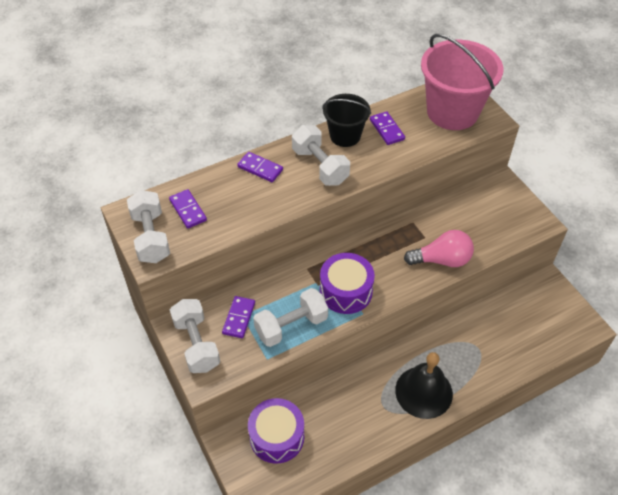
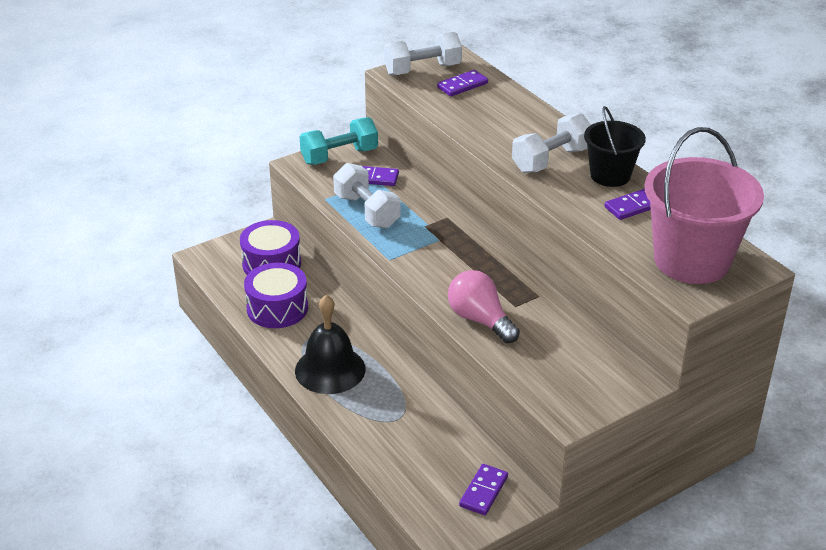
camera: 85 degrees right, 15 degrees down
(196, 344) = (339, 156): white dumbbell -> turquoise dumbbell
(260, 168) = (535, 122): purple domino -> purple domino (483, 491)
(346, 291) = (419, 246): purple drum -> purple drum (277, 308)
(442, 260) = (480, 320): pink light bulb -> pink light bulb turned 150 degrees clockwise

